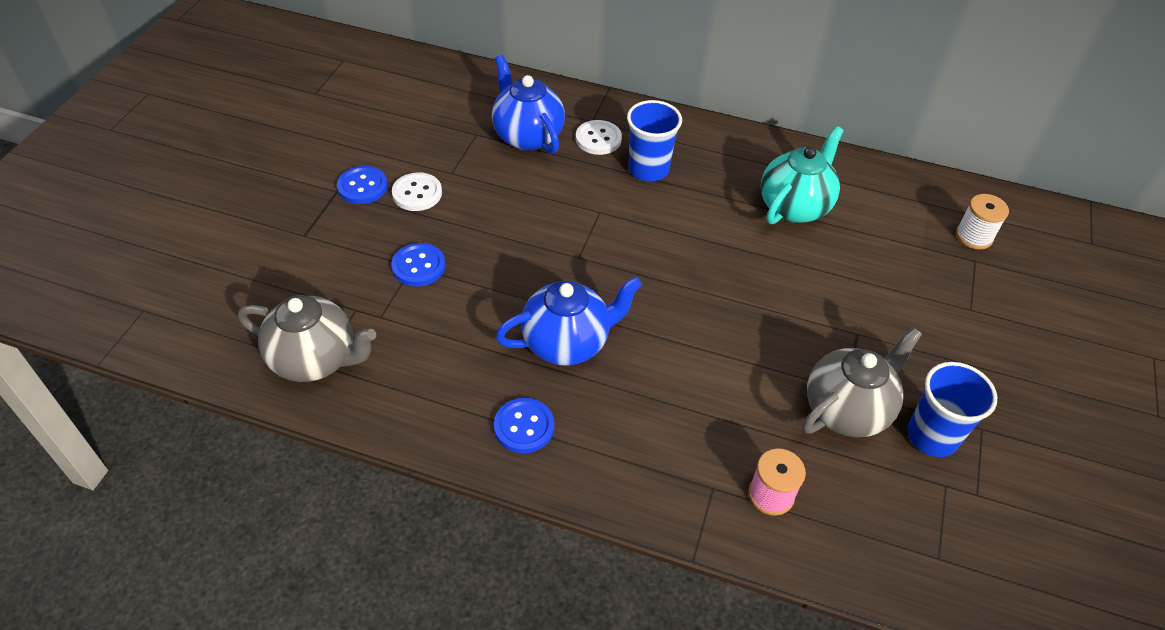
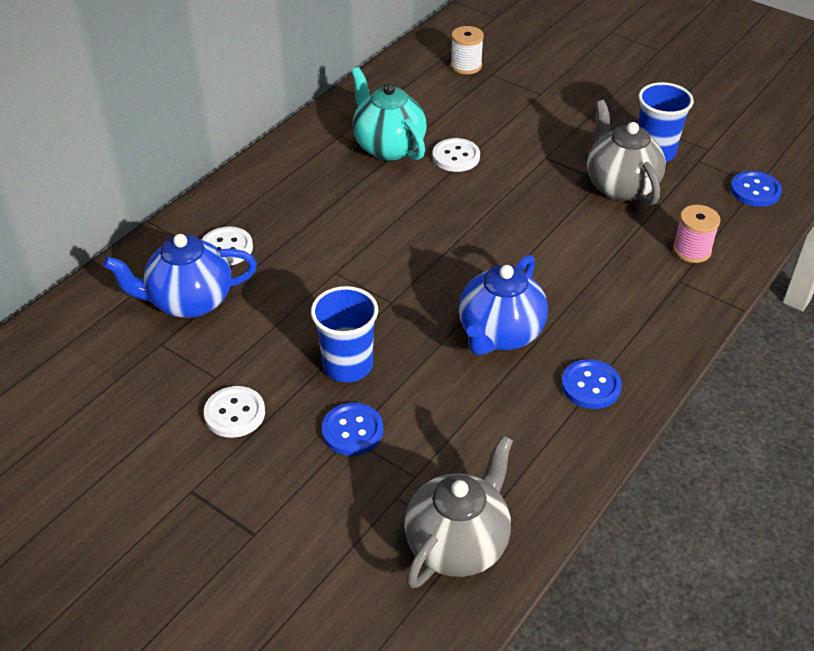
camera: 70 degrees left, 5 degrees down
(362, 186) = (196, 463): blue button -> blue button (755, 190)
(567, 342) = (499, 334): blue teapot -> blue teapot turned 150 degrees counterclockwise
(648, 169) = (292, 224): blue cup -> blue cup (347, 365)
(811, 259) = (456, 157): none -> white button

